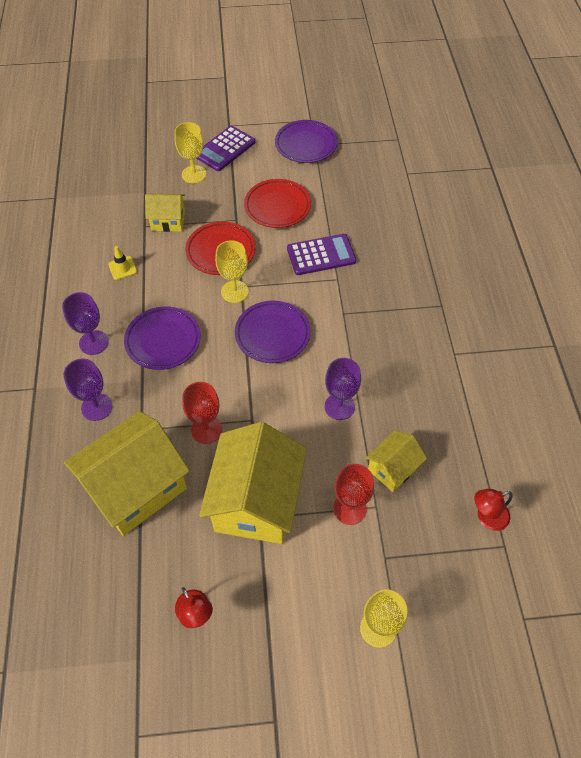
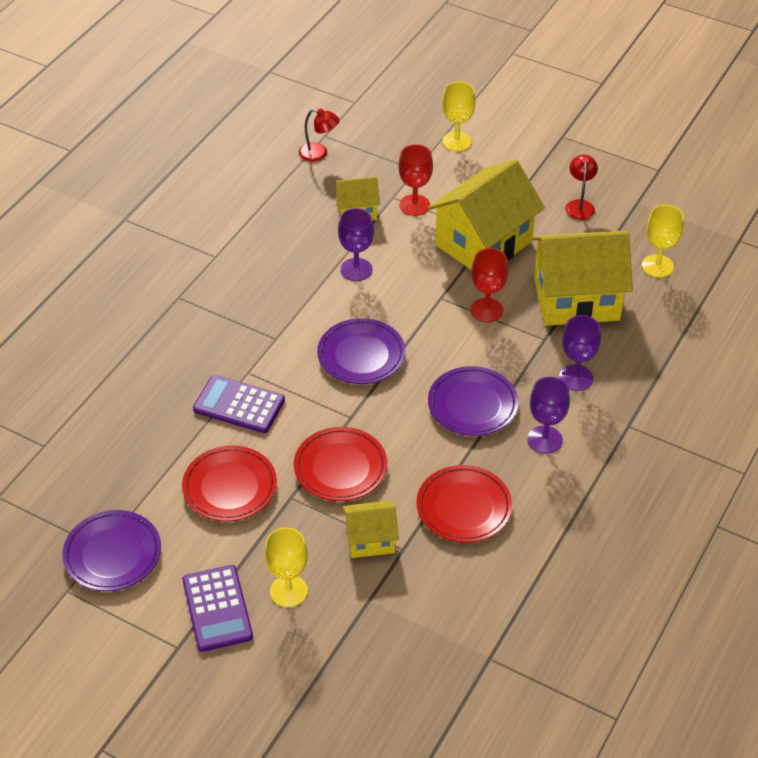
camera: 145 degrees left, 10 degrees down
(122, 268) = (464, 507): yellow traffic cone -> red plate
(168, 221) = (370, 540): yellow house -> yellow house turned 45 degrees counterclockwise
(225, 149) = (217, 608): purple calculator -> purple calculator turned 90 degrees clockwise
(234, 291) = (362, 415): yellow goblet -> yellow goblet (657, 266)

